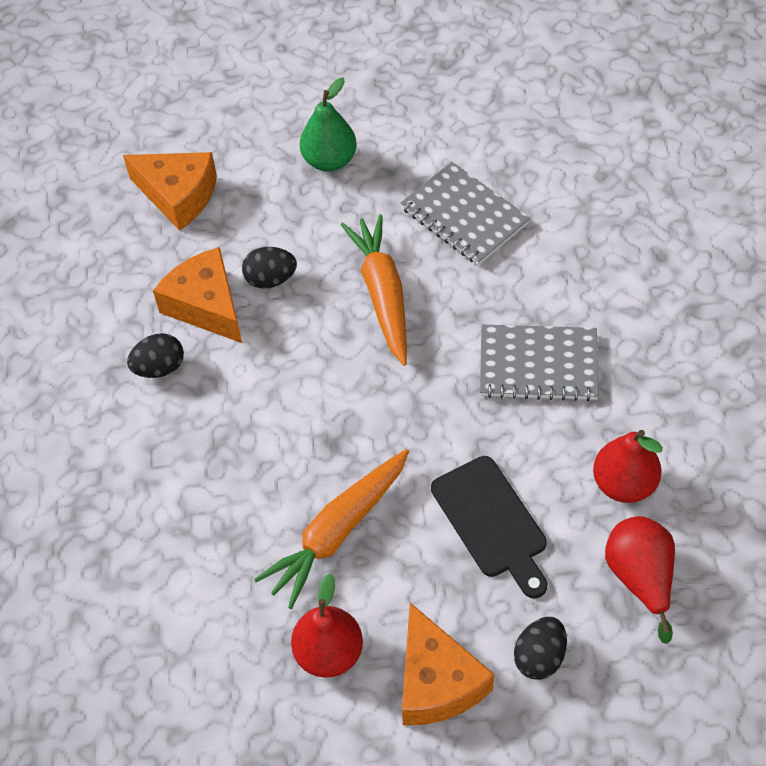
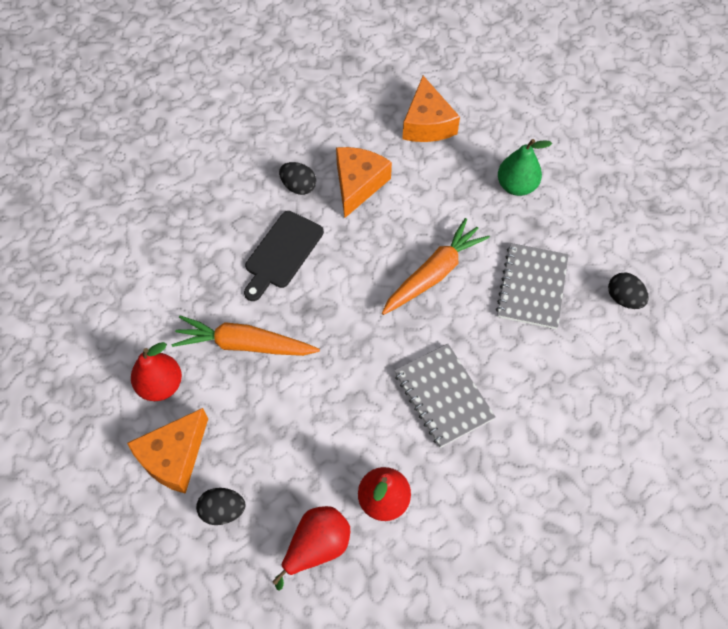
camera: 55 degrees right, 5 degrees up
(270, 279) = (401, 206): black egg -> black egg (623, 298)
(491, 522) = (304, 430): black cutting board -> black cutting board (282, 253)

